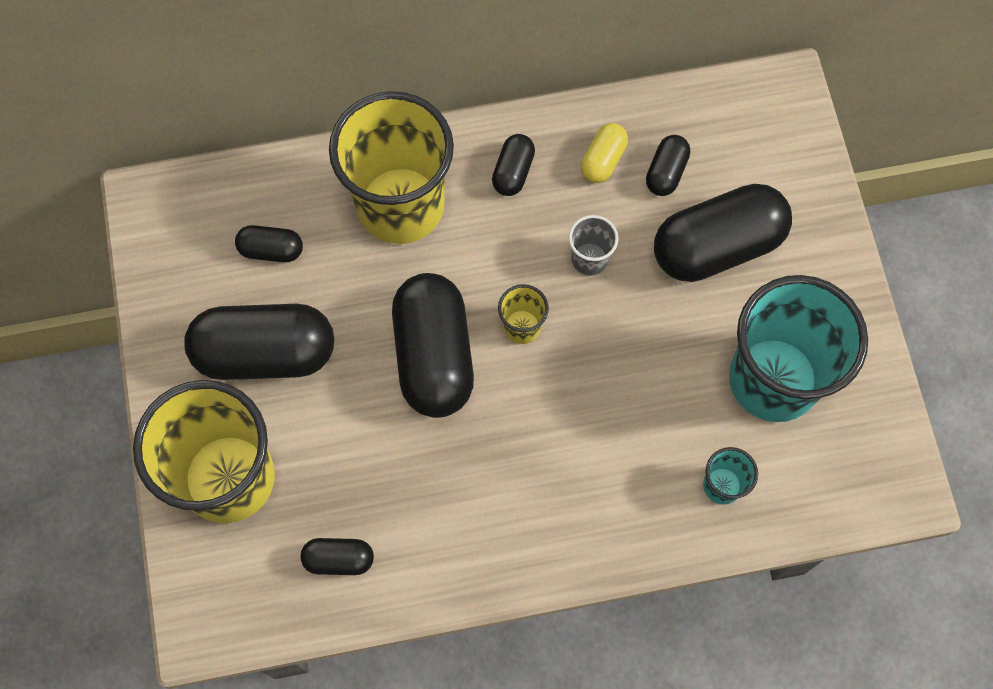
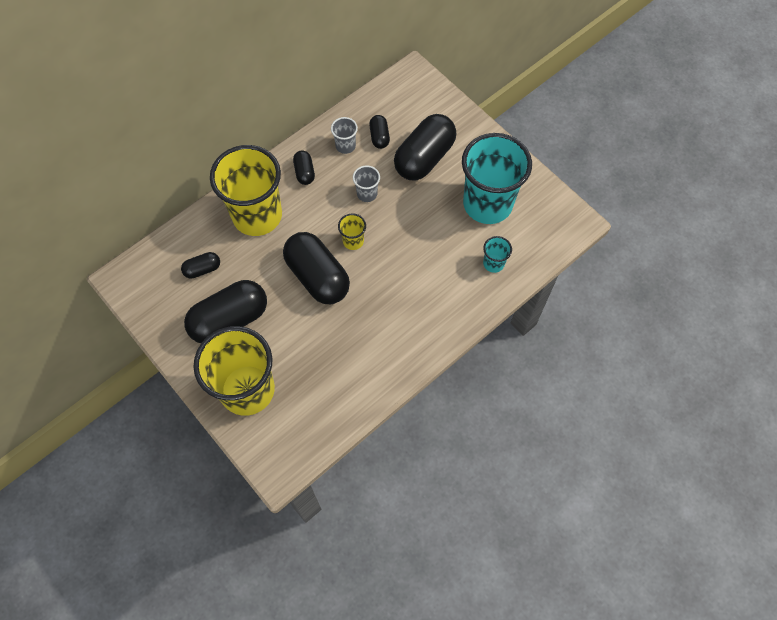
camera: 30 degrees left, 5 degrees down
(339, 559) = (329, 397): black capsule -> none
(603, 160) = (345, 146): yellow capsule -> grey cup

